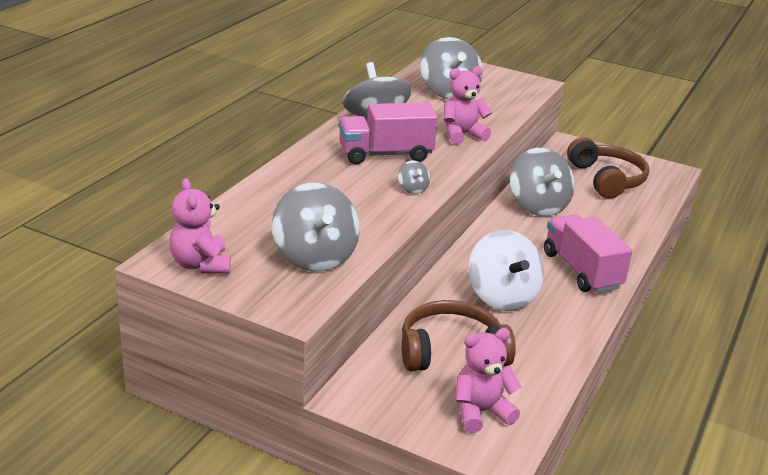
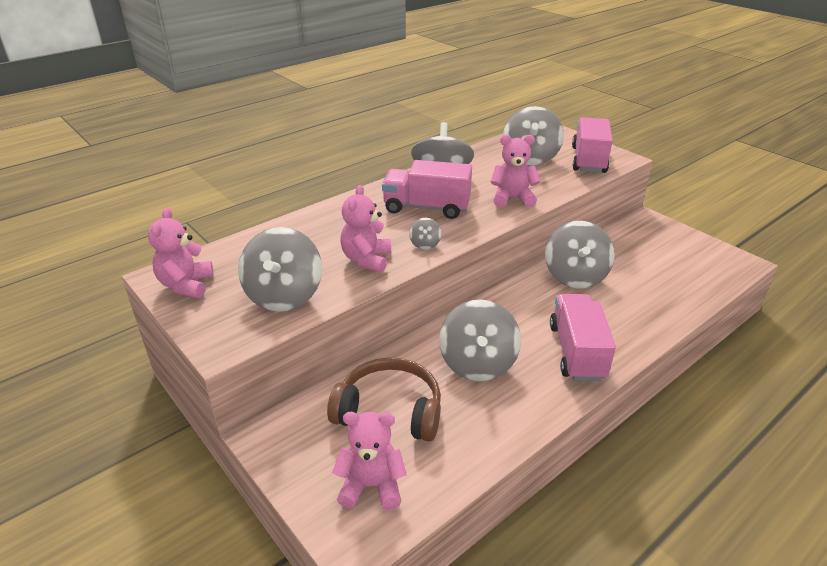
camera: 25 degrees right, 5 degrees up
(368, 211) = (366, 259): none -> pink teddy bear
(502, 297) = (477, 363): white spinning top -> grey spinning top
(506, 89) = (588, 160): none -> pink truck
(606, 179) = (664, 260): brown headphones -> none

